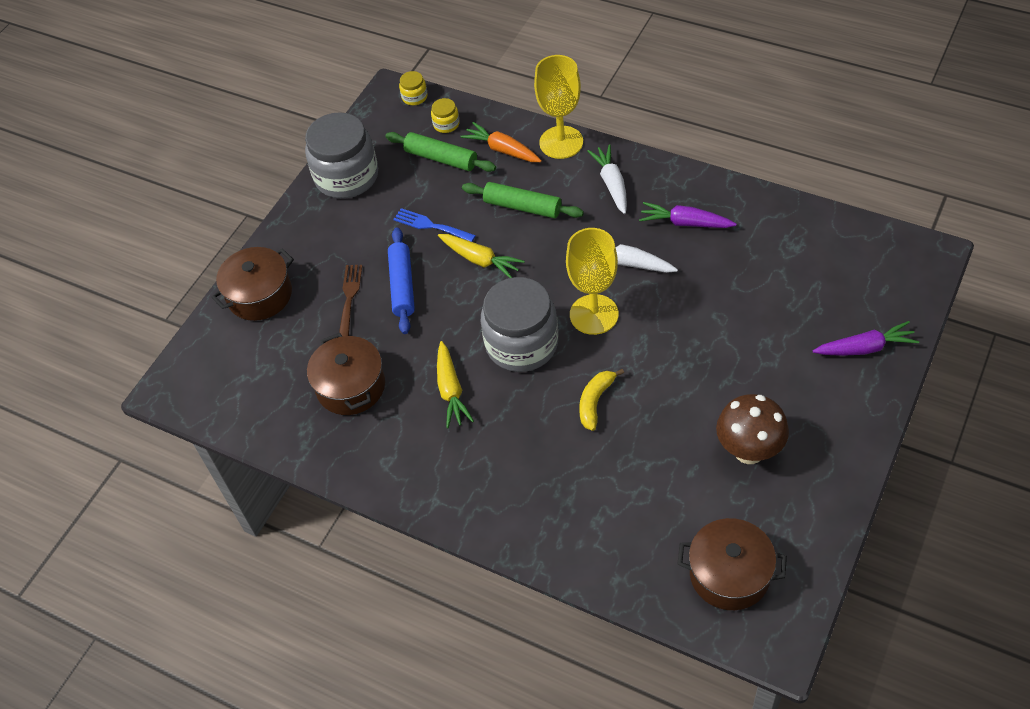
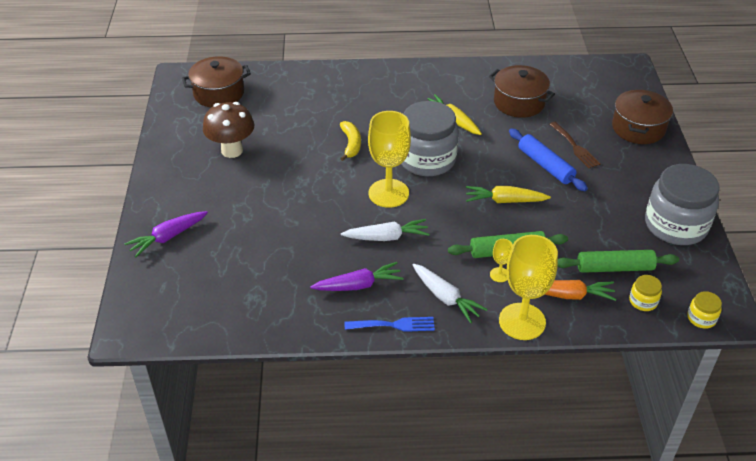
camera: 145 degrees right, 10 degrees down
(431, 225) = (567, 212): blue fork -> blue fork (394, 325)
(547, 187) = (499, 275): none -> yellow goblet

